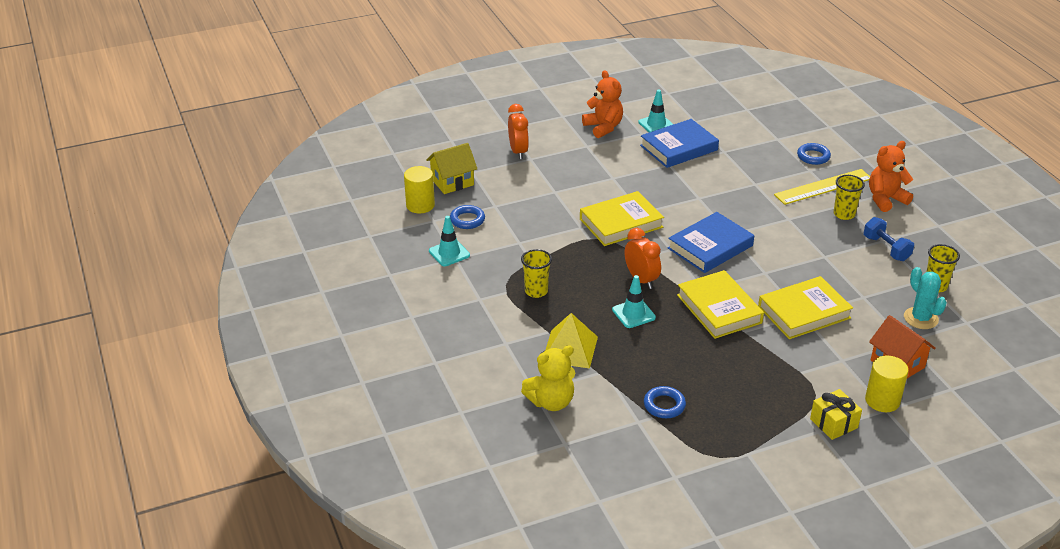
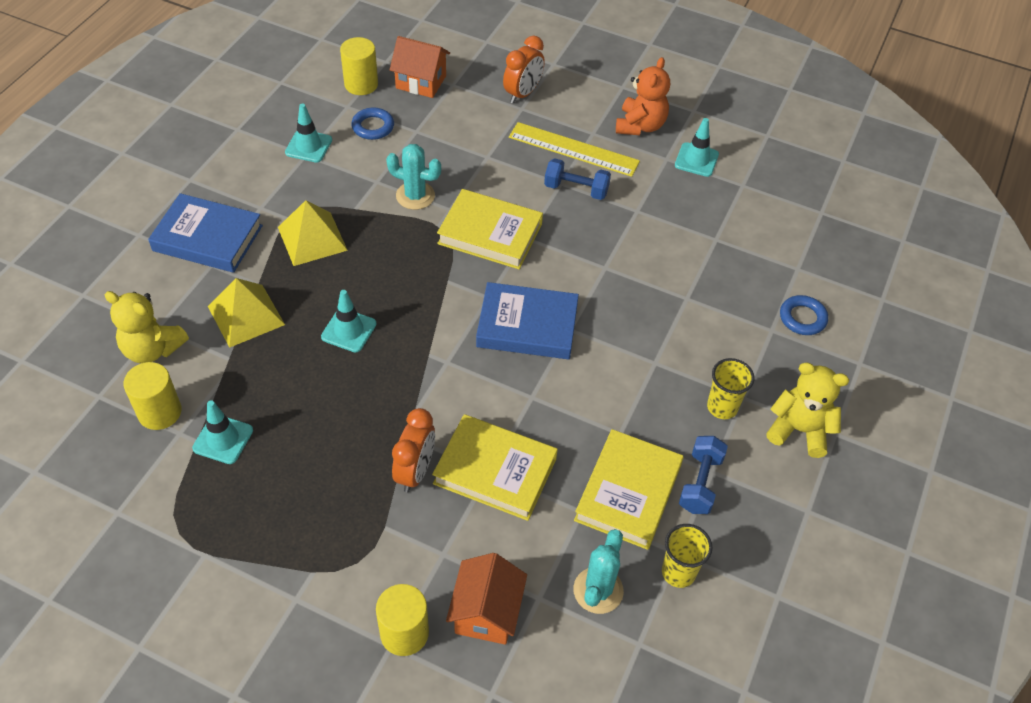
camera: 45 degrees right, 15 degrees up
(452, 182) = (421, 82): yellow house -> orange house
(536, 291) = (312, 238): yellow cup -> yellow pyramid
(552, 234) = (415, 196): none -> turquoise cactus
(610, 422) = (159, 412): none -> yellow cylinder
(625, 175) = (576, 189): none -> blue dumbbell
(641, 279) = (411, 303): orange clock -> orange clock (415, 471)
(664, 405) = (223, 439): blue ring -> turquoise traffic cone
(678, 148) = (676, 200): blue book -> blue book (208, 238)
(719, 309) = (426, 394): yellow book -> yellow book (628, 492)
(823, 187) = (754, 359): yellow ruler -> yellow ruler (573, 149)
(833, 423) = (321, 606): yellow gift -> none
(885, 199) = (799, 430): orange teddy bear -> yellow teddy bear

